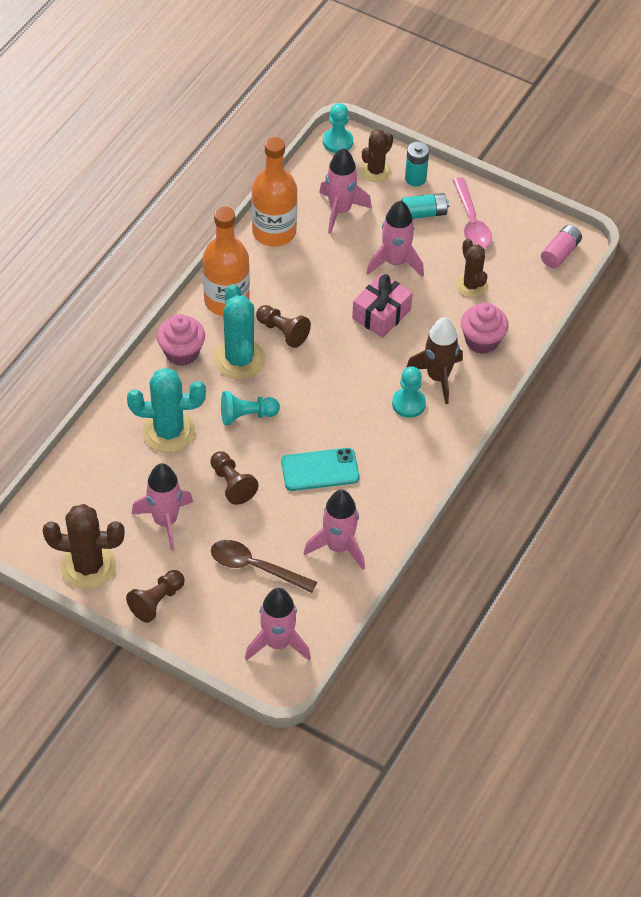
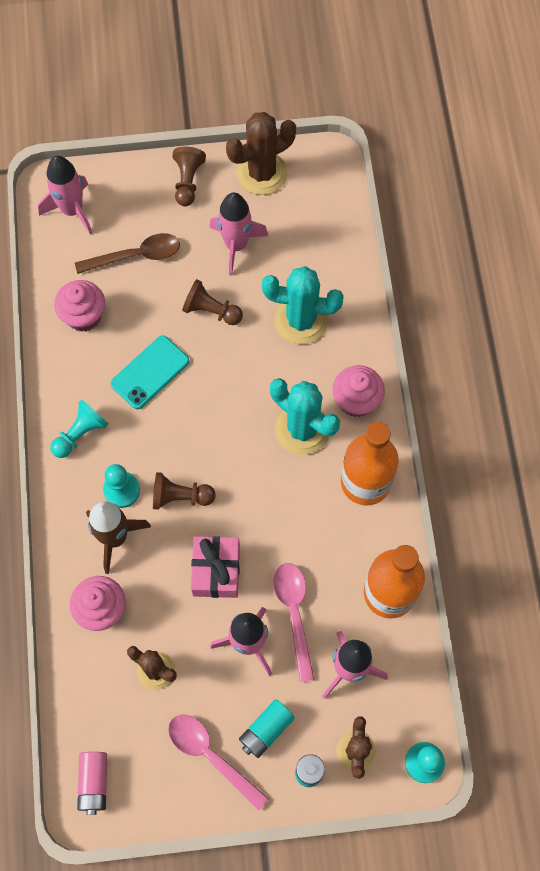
camera: 145 degrees right, 15 degrees up
(168, 431) = (301, 320): turquoise cactus -> turquoise cactus turned 45 degrees clockwise
(246, 415) = (251, 380): turquoise pawn -> turquoise pawn (80, 434)
(283, 332) = (289, 485): brown pawn -> brown pawn (180, 497)
(338, 546) = (84, 316): pink rocket -> pink cupcake
(349, 259) = (294, 613): none -> pink spoon

